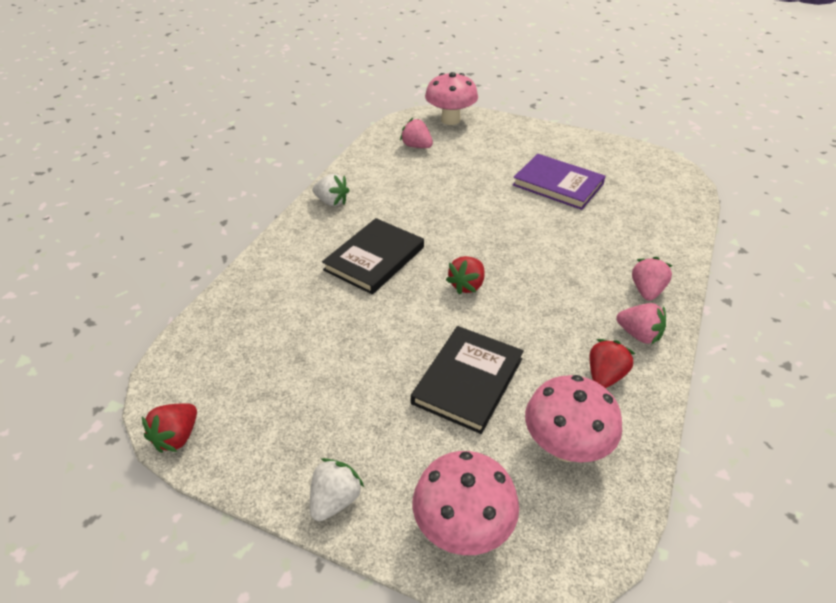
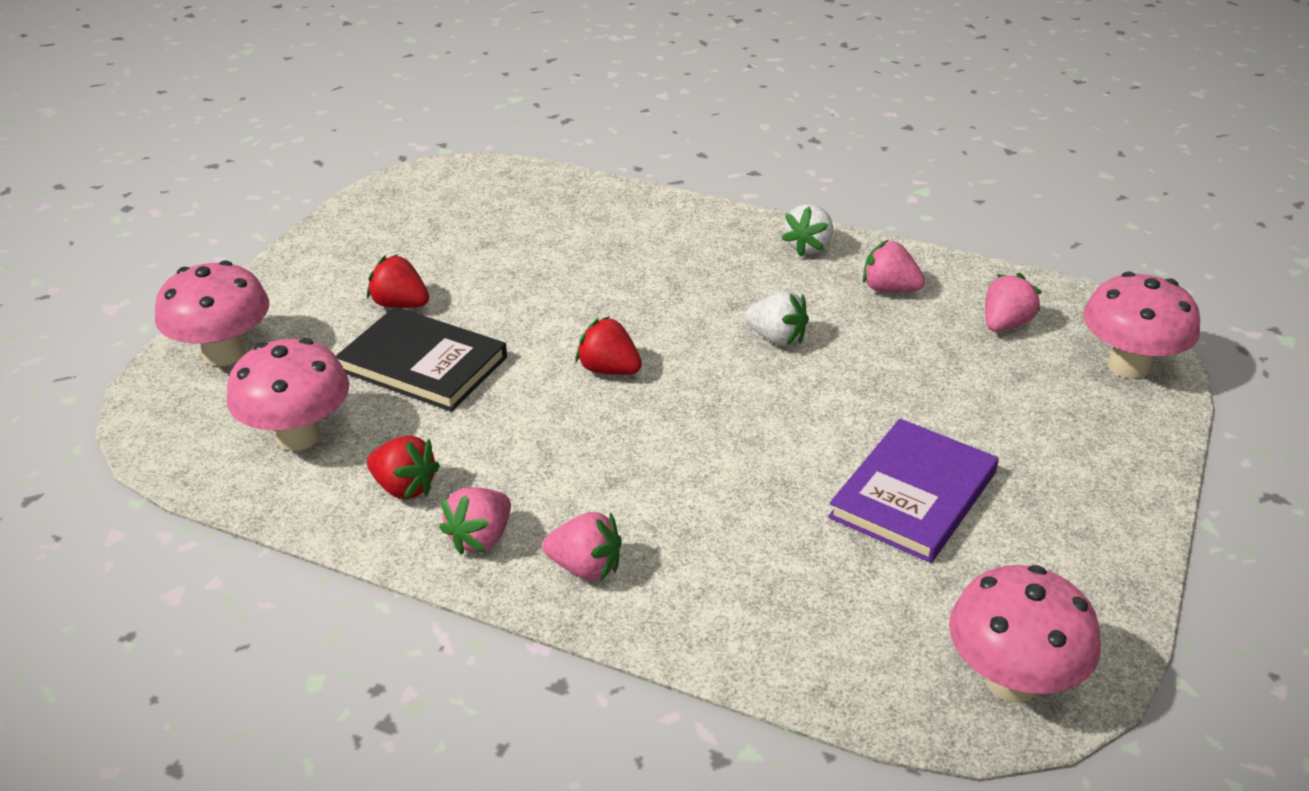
camera: 90 degrees right, 5 degrees down
(177, 437) = (392, 185): red strawberry -> red strawberry (400, 304)
(335, 500) = (287, 276): white strawberry -> white strawberry (776, 338)
(374, 259) = (671, 288): black book -> none
(381, 177) = (889, 289): none -> pink strawberry
(664, 172) = (1011, 681): none -> pink mushroom

